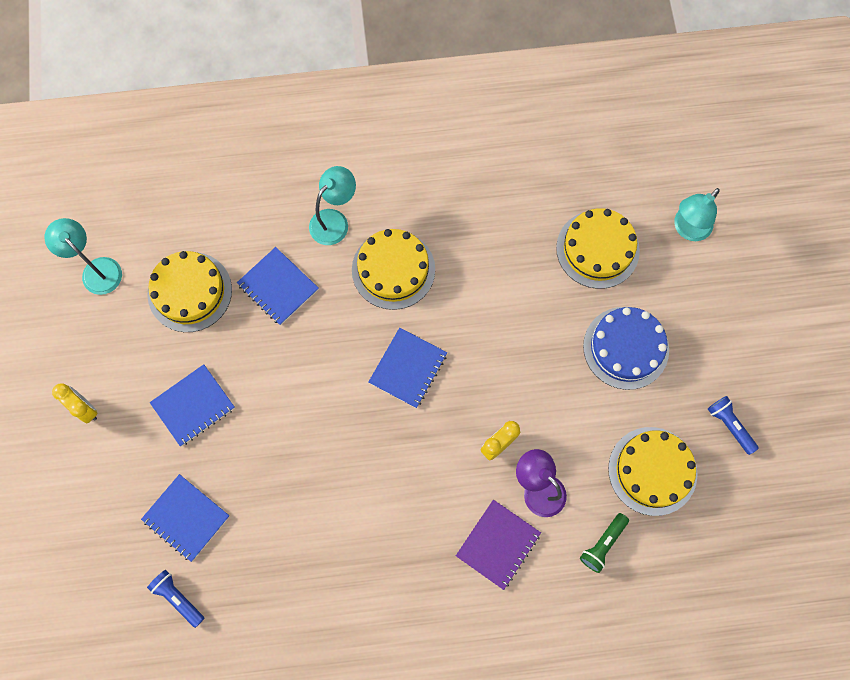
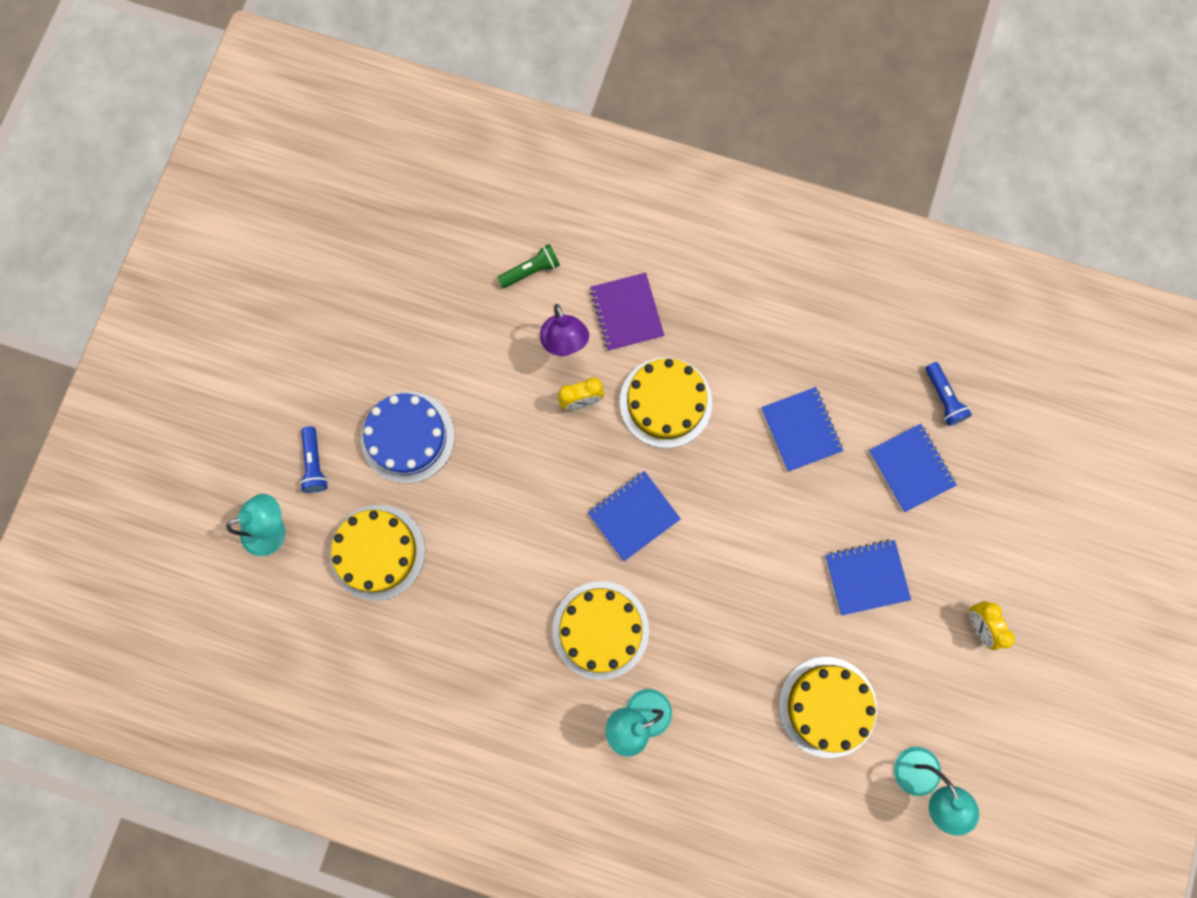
camera: 155 degrees left, 5 degrees up
(278, 287) = (730, 667): blue notebook -> blue notebook (801, 430)
(498, 544) = (626, 313): purple notebook -> purple notebook turned 75 degrees counterclockwise
(652, 471) = (450, 312): yellow cake -> yellow cake (665, 402)
(729, 425) = (354, 319): blue flashlight -> blue flashlight (315, 464)

